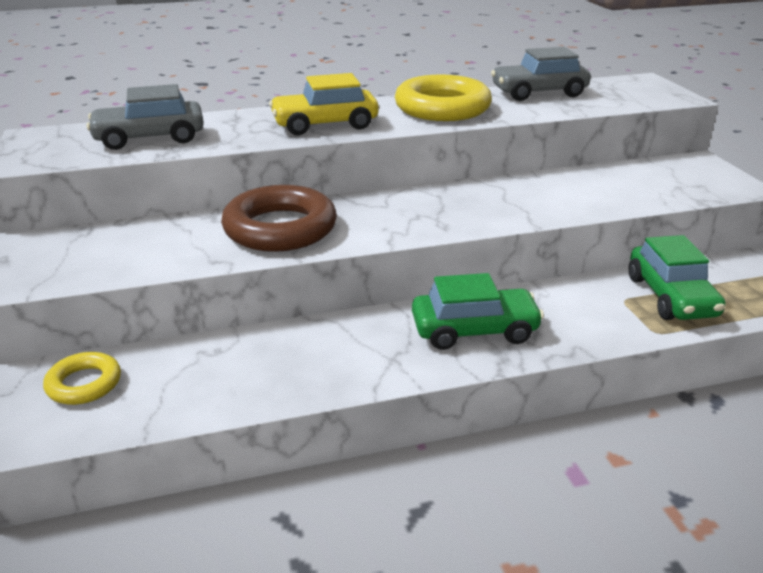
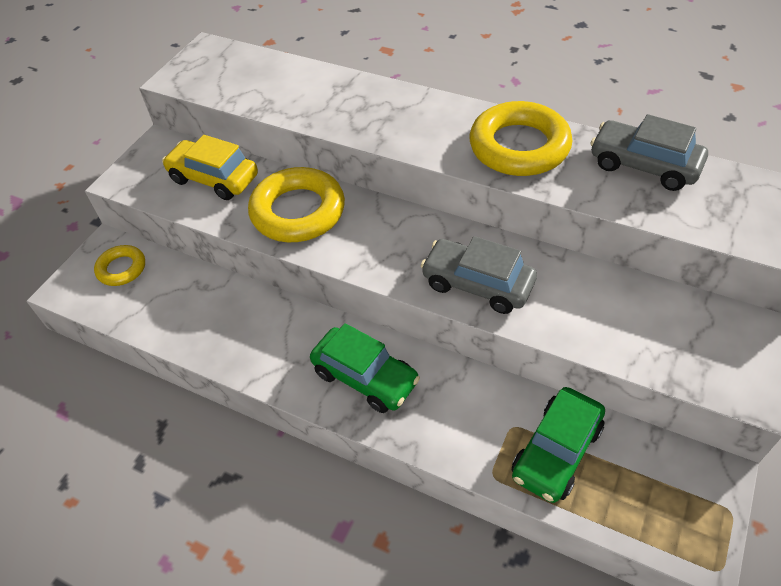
camera: 45 degrees right, 20 degrees up
(149, 138) = (265, 85): grey car -> grey car (477, 284)
(280, 228) = (298, 211): brown ring -> yellow ring
(325, 124) = (396, 125): yellow car -> yellow car (214, 178)

